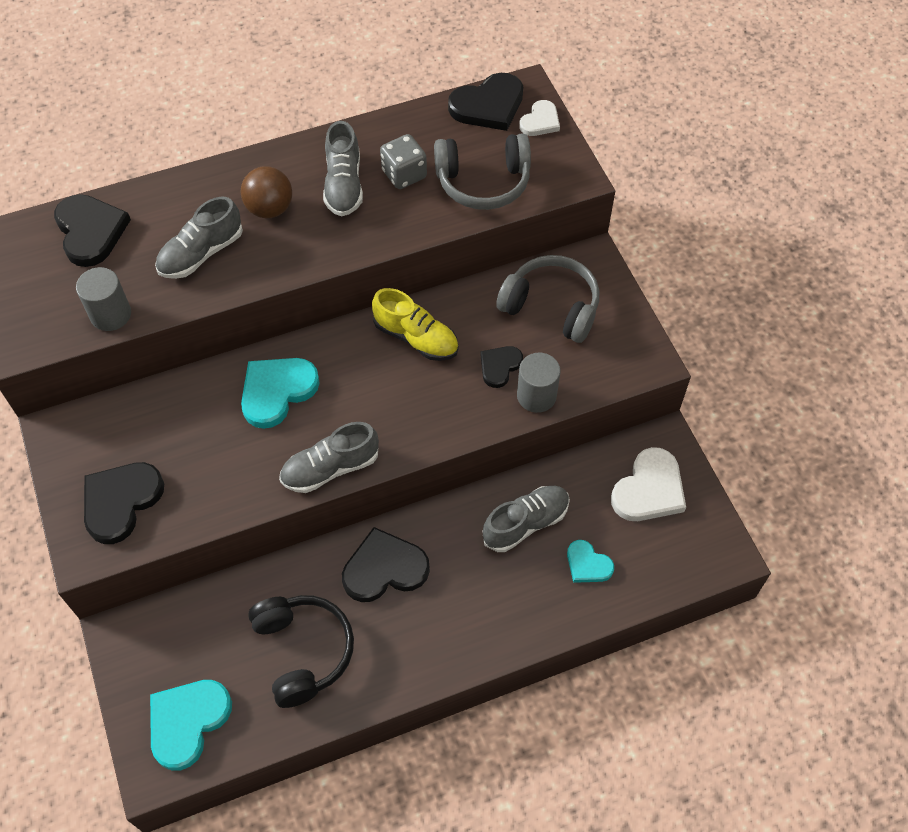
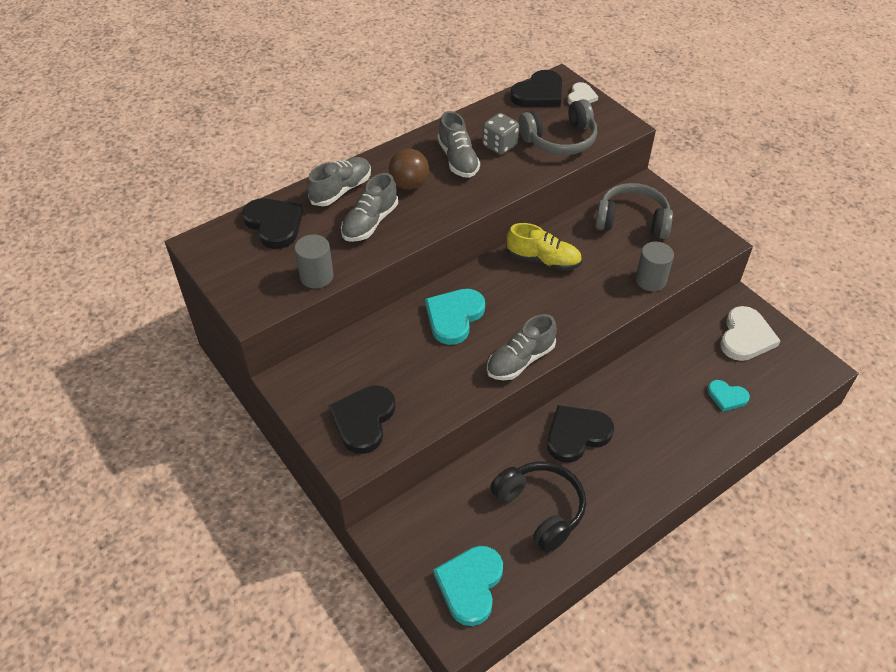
camera: 15 degrees left, 10 degrees down
(499, 366) = (614, 266): black heart -> none
(525, 523) = (668, 379): grey shoe -> grey shoe (341, 190)

